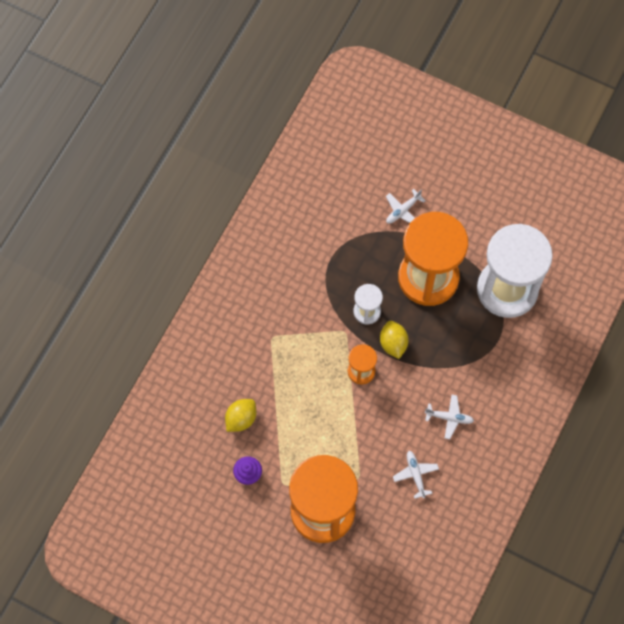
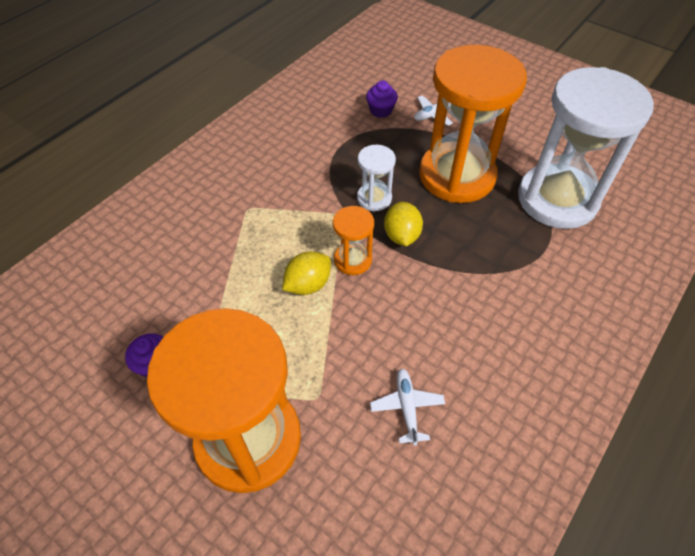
camera: 10 degrees right, 15 degrees down
(241, 419) = (174, 292): yellow lemon -> yellow lemon (308, 284)
(356, 214) = (381, 110): none -> purple cupcake
(449, 418) = (468, 335): white plane -> none

